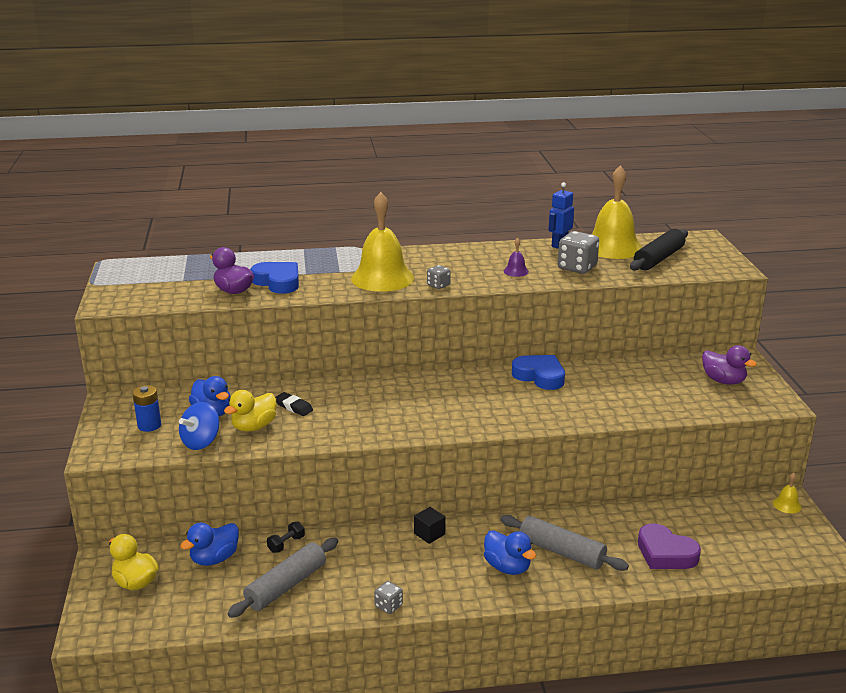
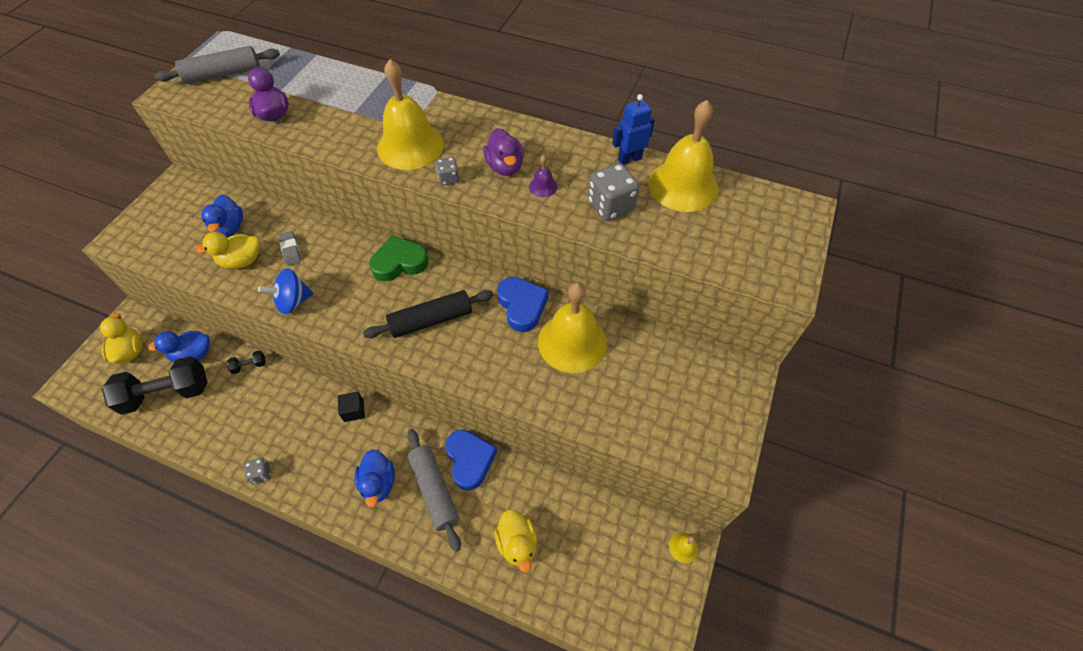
camera: 30 degrees right, 30 degrees up
(149, 425) = (176, 223): blue battery -> none
(201, 442) = (191, 261): blue spinning top -> blue spinning top (293, 301)
(218, 594) = (167, 394): none -> black dumbbell
(278, 282) = (320, 115): blue heart -> blue heart (470, 460)
(286, 586) = (214, 411): grey rolling pin -> grey rolling pin (223, 74)
(294, 407) = (290, 250): black eraser -> grey eraser
(406, 384) = (399, 262): none -> green heart
(602, 382) = (572, 342): none -> yellow bell
(658, 259) = (714, 227): black rolling pin -> black rolling pin (431, 320)
(665, 553) = (517, 543): purple heart -> yellow duck
(723, 381) = (695, 400): purple duck -> purple duck (505, 167)

